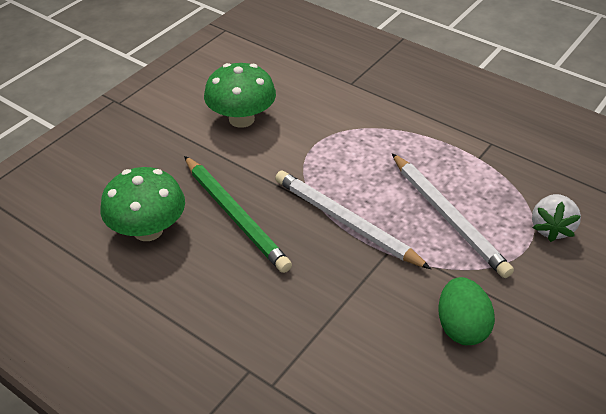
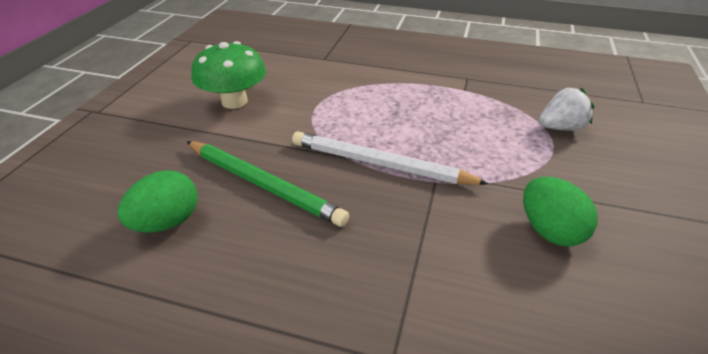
camera: 20 degrees left, 5 degrees down
(148, 230) = (167, 222): green mushroom -> green egg
(448, 217) = (470, 138): white pencil -> none
(551, 228) = (560, 127): white strawberry -> white strawberry turned 105 degrees counterclockwise

